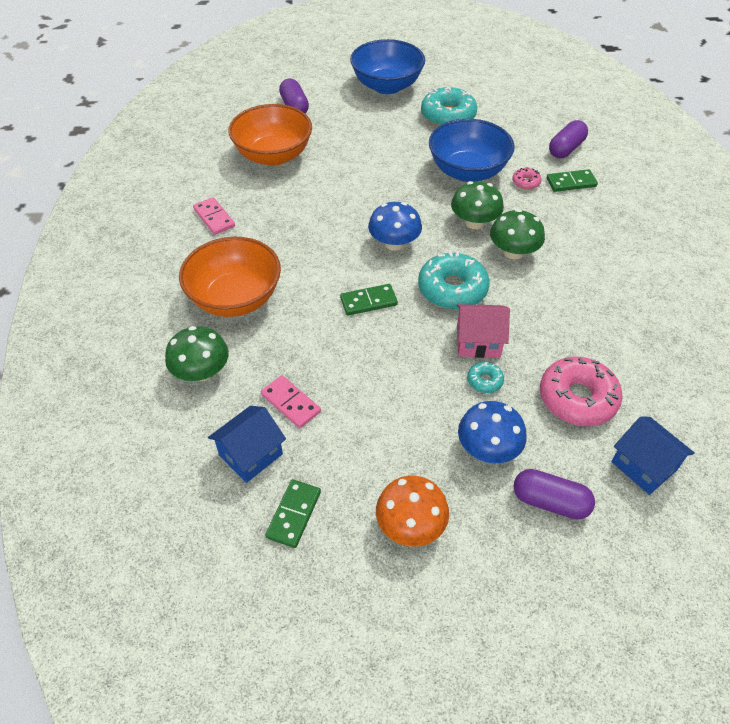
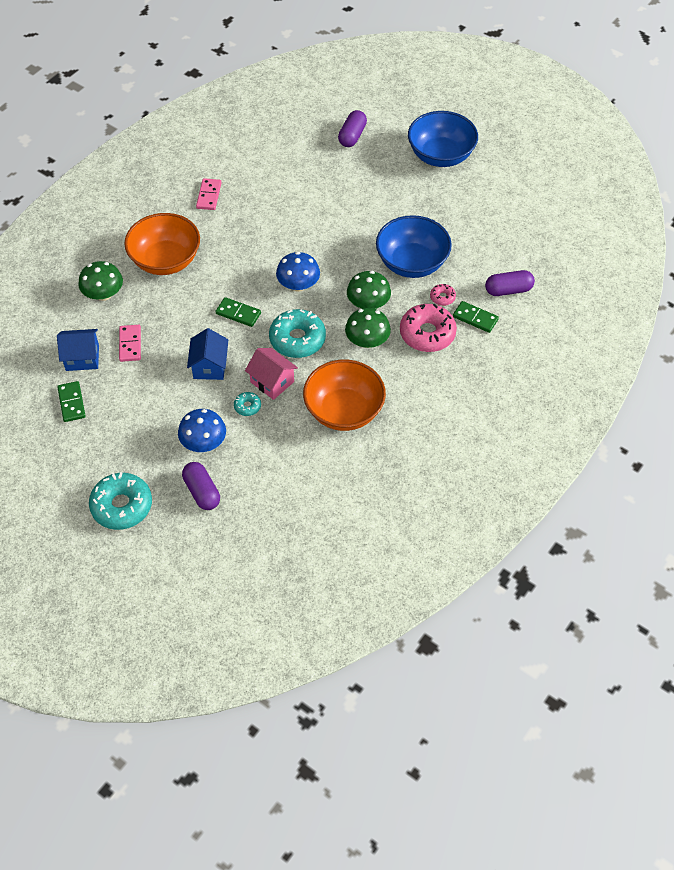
camera: 40 degrees right, 5 degrees up
(273, 155) = (294, 169): orange bowl -> orange bowl (344, 411)
(293, 514) = (71, 403): green domino -> green domino turned 75 degrees counterclockwise
(410, 525) = (120, 449): orange mushroom -> none
(448, 116) = (455, 209): turquoise donut -> turquoise donut (122, 506)
(577, 398) = (287, 453): pink donut -> pink donut (427, 333)
(643, 466) = (275, 513): blue house -> blue house (209, 366)

